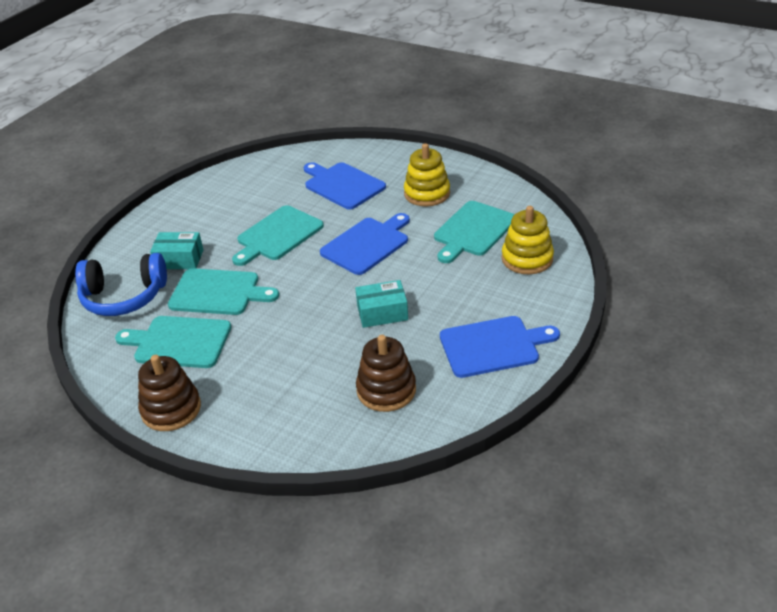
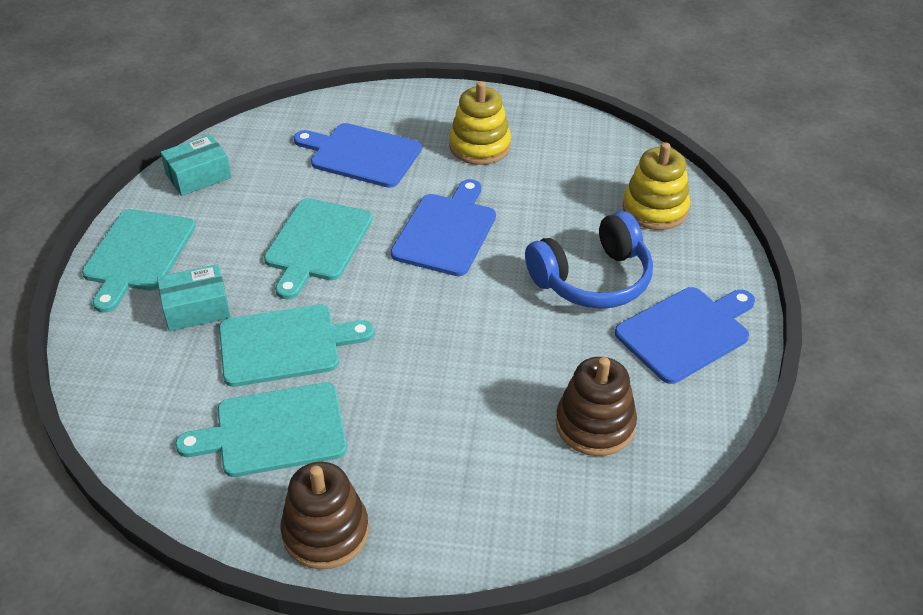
camera: 25 degrees left, 5 degrees up
(124, 297) = (148, 384): blue headphones -> blue headphones (592, 279)
(382, 313) = (524, 321): turquoise box -> turquoise box (198, 176)
(473, 231) = (568, 185): turquoise cutting board -> turquoise cutting board (138, 254)

